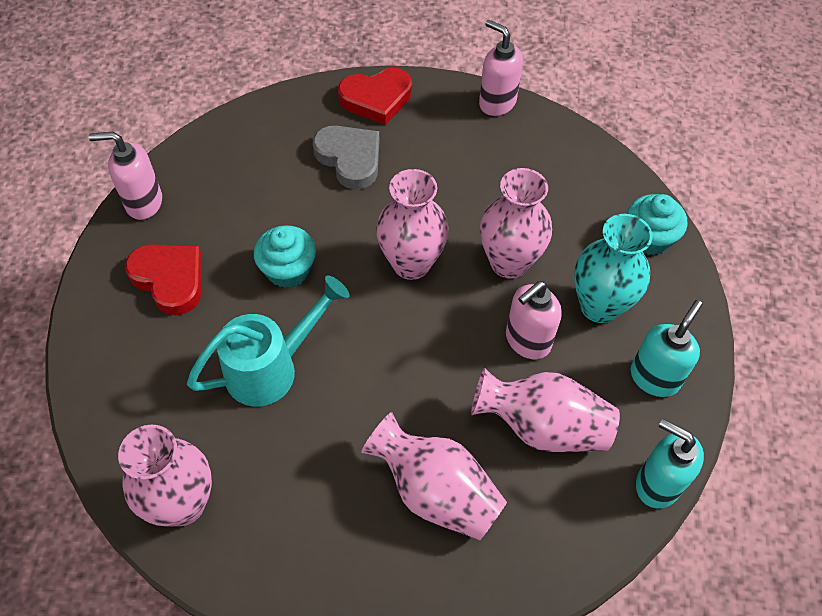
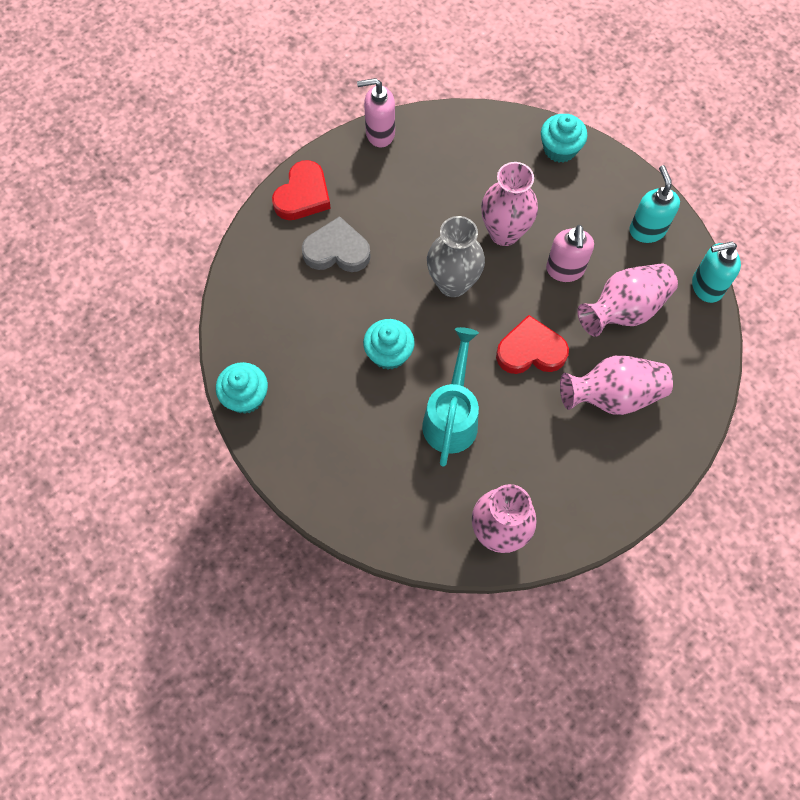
camera: 45 degrees left, 10 degrees up
(143, 203) = (246, 397): pink soap dispenser -> turquoise cupcake
(170, 279) = (327, 426): red heart -> red heart (530, 351)
(411, 263) = (453, 283): pink vase -> grey vase
(599, 306) = (578, 215): turquoise vase -> none

